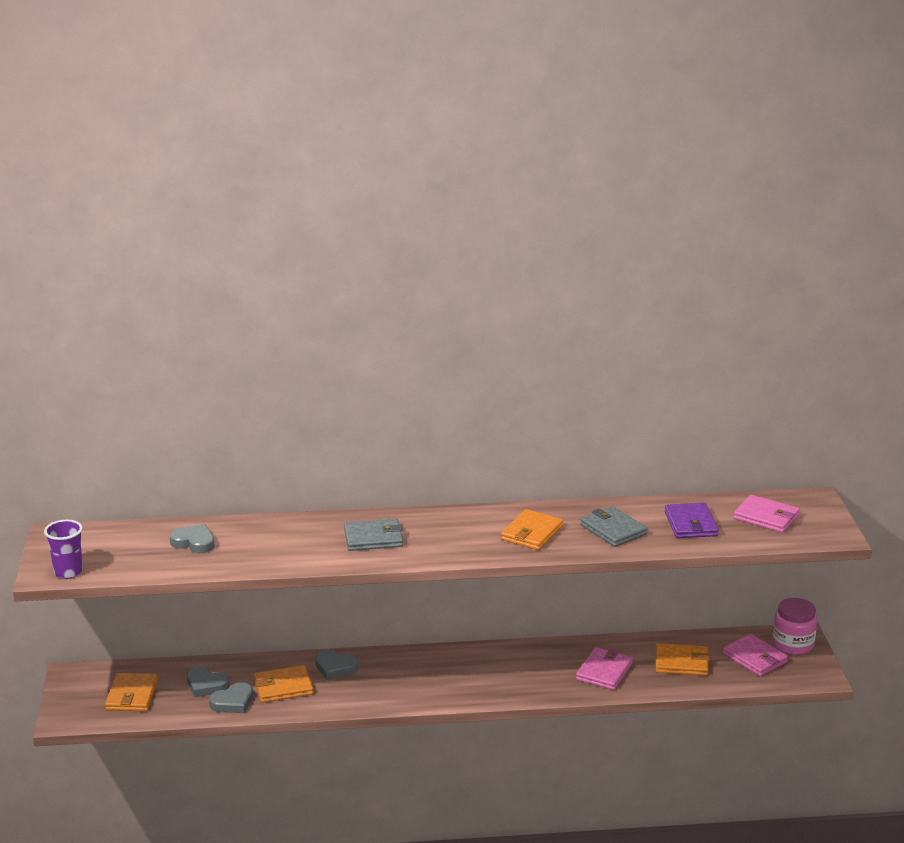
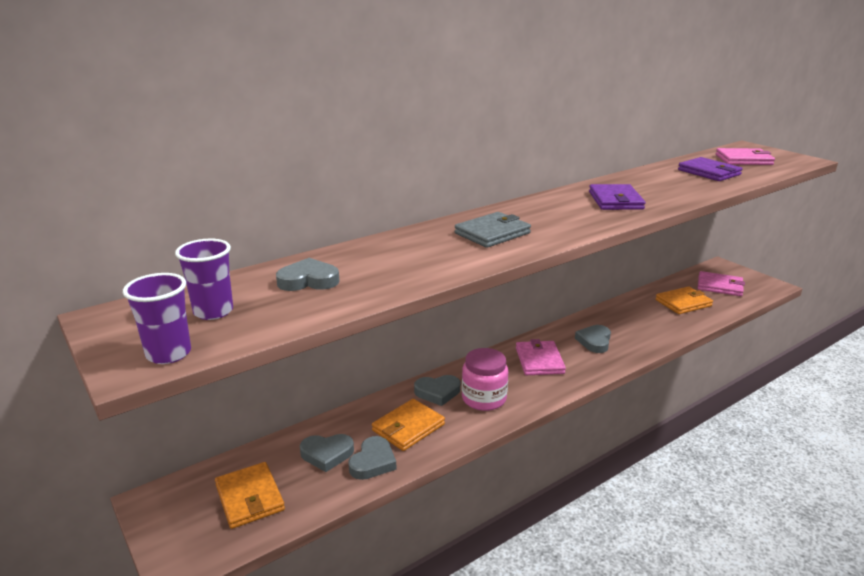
camera: 30 degrees left, 0 degrees up
(115, 549) = (213, 311): none -> purple cup
(530, 670) = (594, 341): none -> grey heart
(532, 533) = (615, 200): orange wallet -> purple wallet
(604, 671) = (645, 325): pink wallet -> pink wallet (539, 360)
(613, 530) = (667, 186): grey wallet -> none
(793, 644) = (726, 272): pink jar -> pink jar (484, 398)

